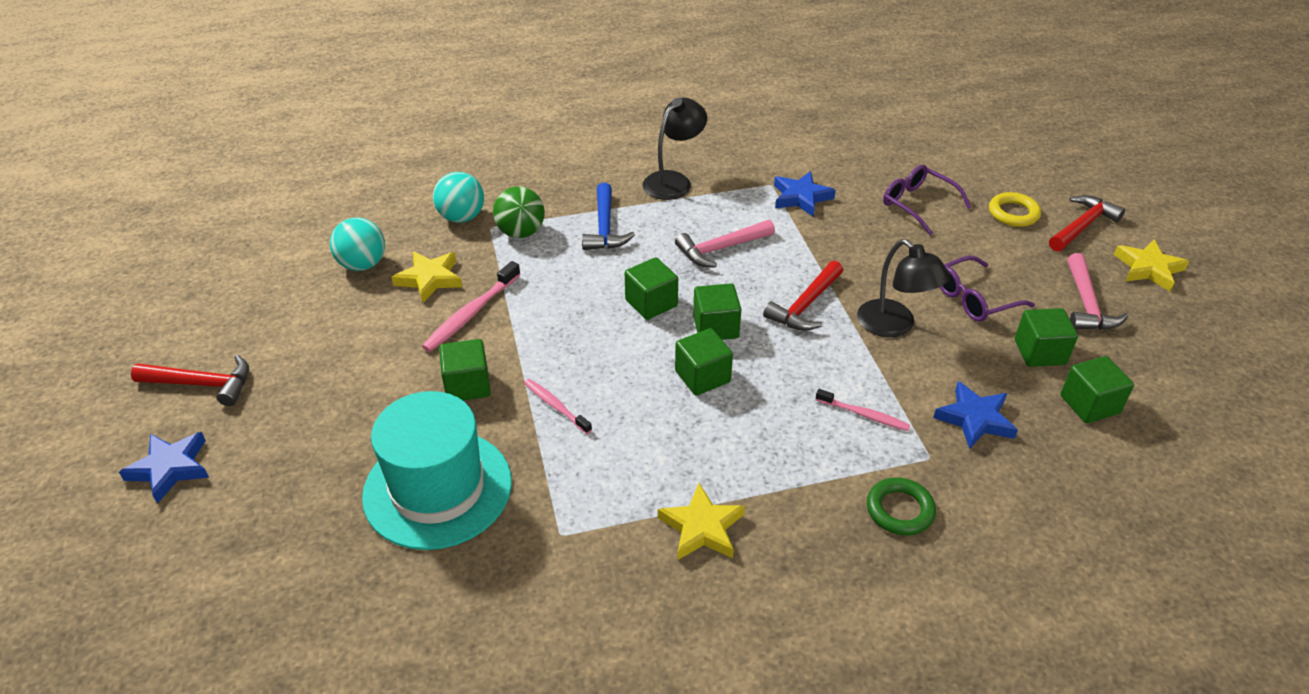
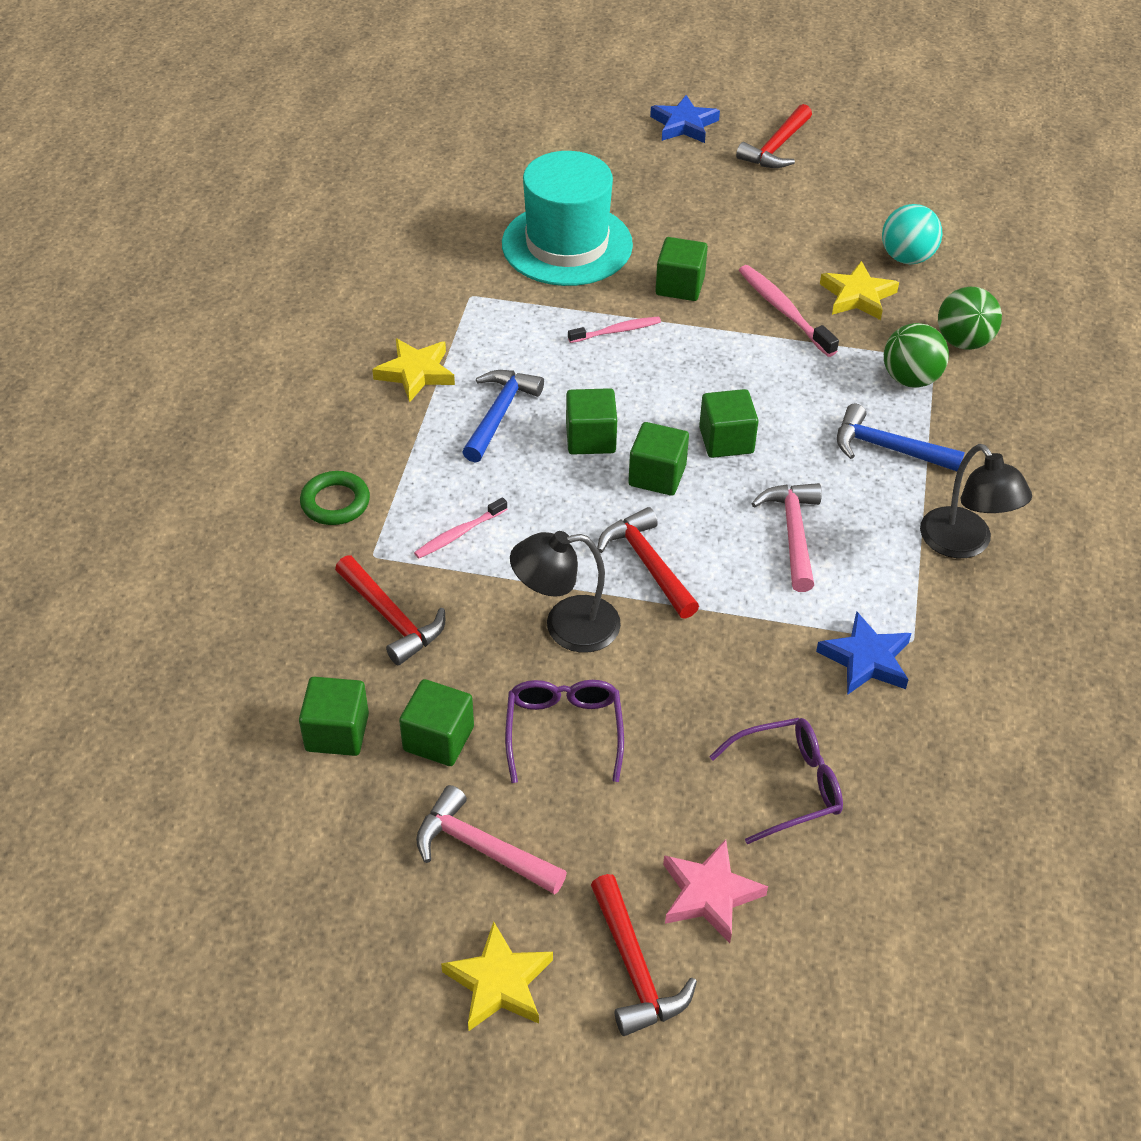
camera: 115 degrees right, 5 degrees up
(461, 217) = (963, 342): turquoise ball -> green ball
(714, 444) = (499, 414): none -> blue hammer
(975, 419) = (391, 618): blue star -> red hammer
(1013, 213) = (709, 894): yellow ring -> pink star

